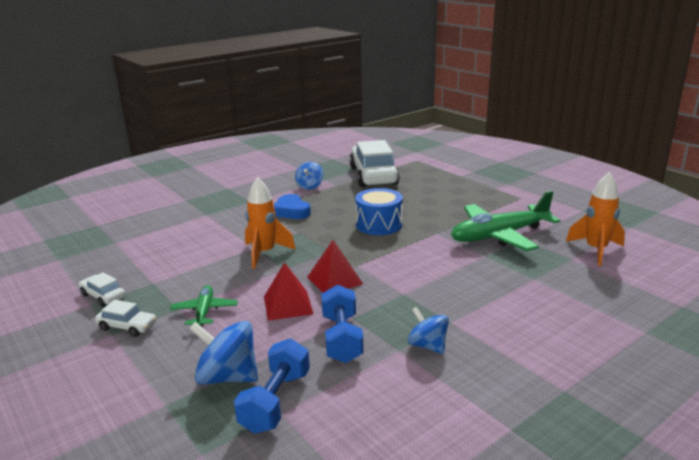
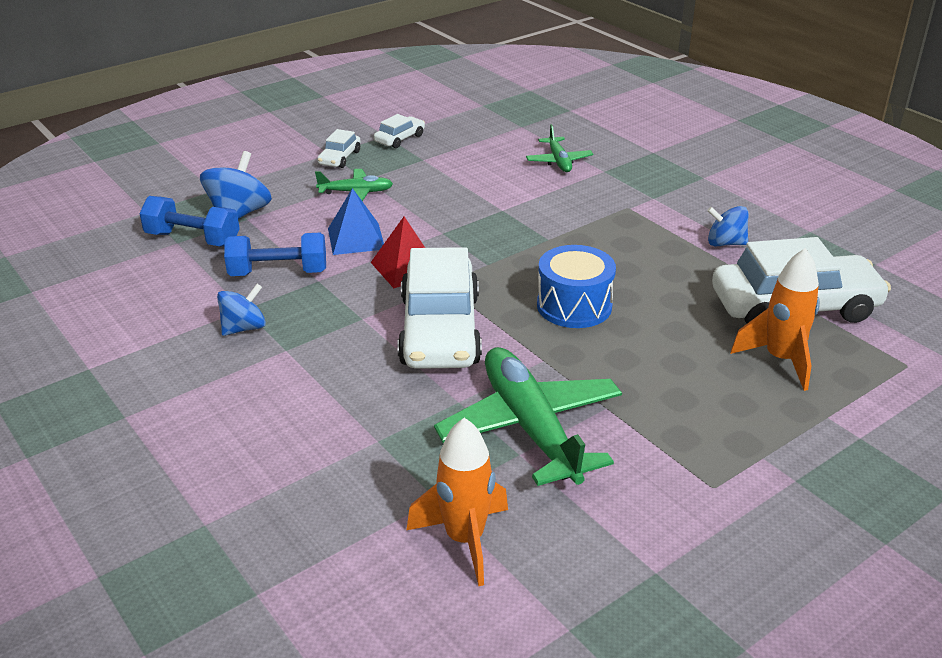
camera: 90 degrees right, 10 degrees up
(185, 228) = (559, 161): none -> green plane
(265, 253) = (484, 218): orange rocket -> orange rocket (780, 360)
(288, 305) = (356, 238): red pyramid -> blue pyramid
(291, 211) = (620, 231): blue heart -> none
(413, 264) = (439, 330): none -> white car

